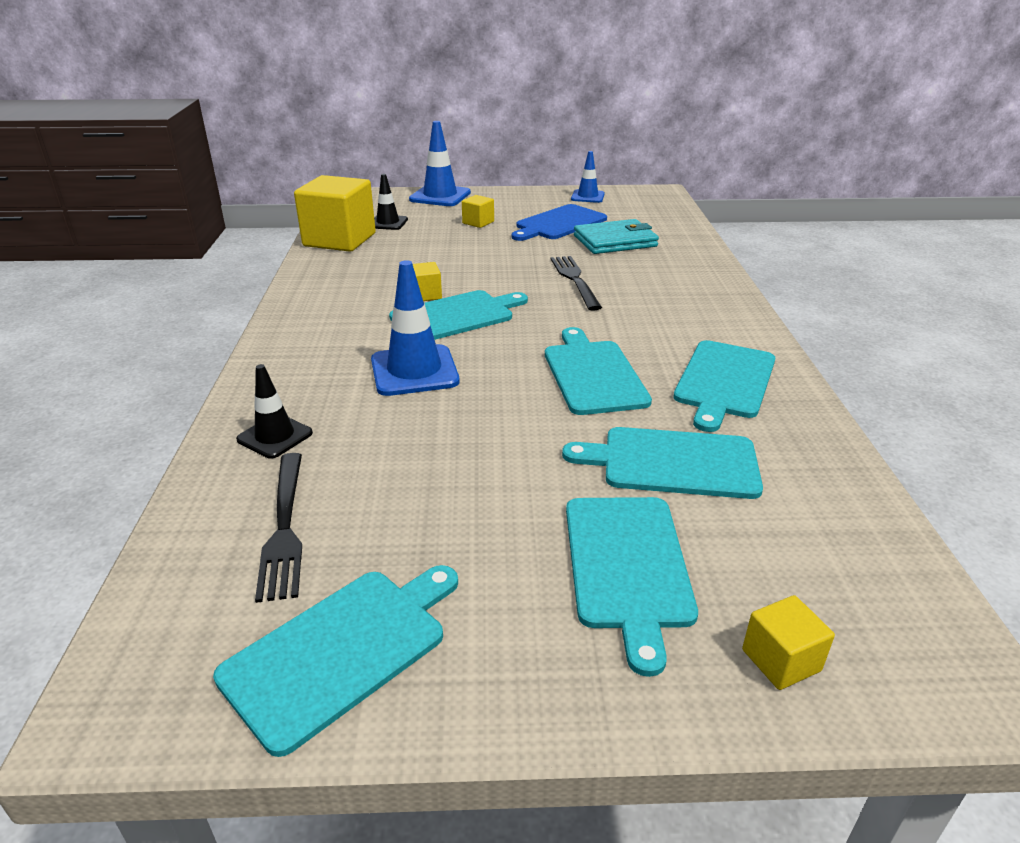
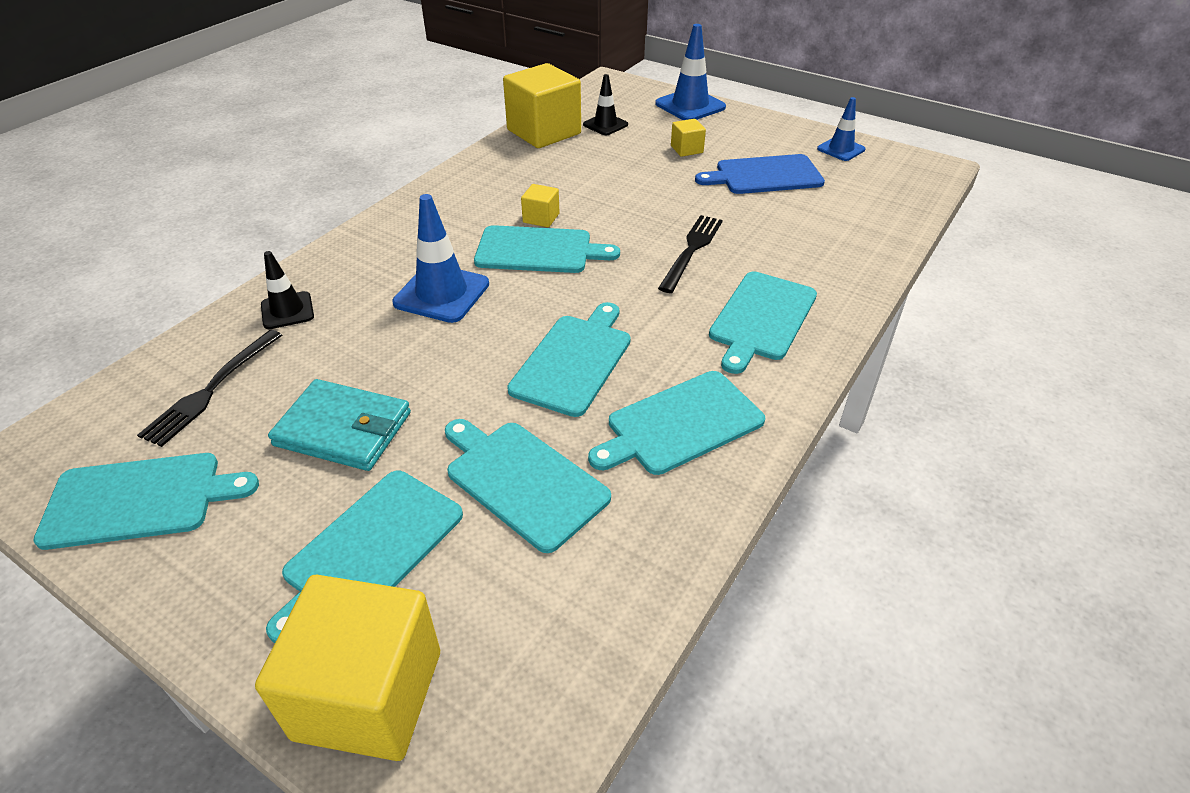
camera: 35 degrees right, 10 degrees up
(615, 241) = (794, 217): turquoise wallet -> turquoise wallet (343, 429)
(681, 303) = (761, 318): none -> turquoise cutting board
(781, 660) = (368, 694): yellow cube -> yellow cube, size x2.23

